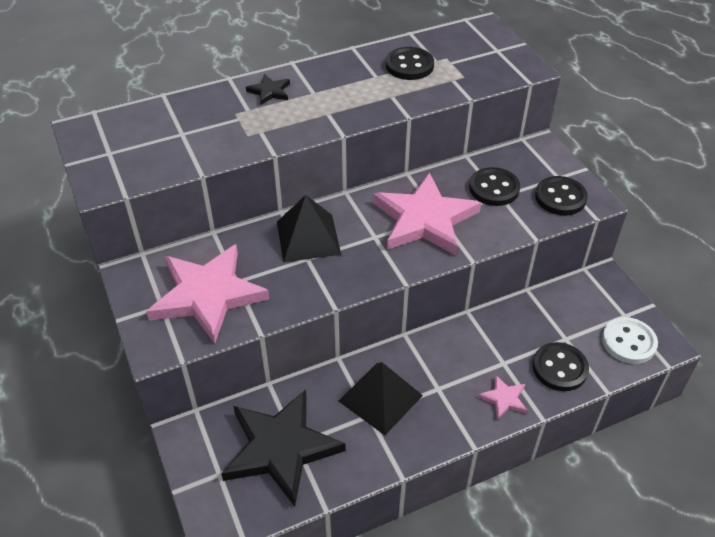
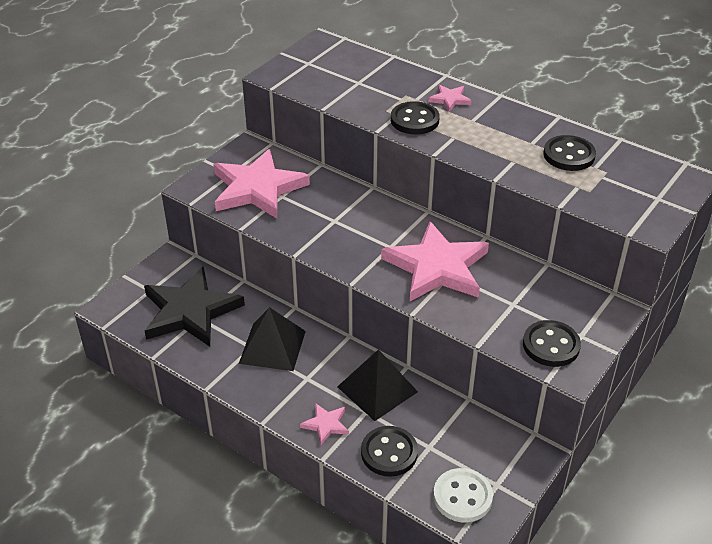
camera: 60 degrees right, 5 degrees down
(269, 91) = (450, 99): black star -> pink star
(308, 237) = (356, 212): black pyramid -> black pyramid (377, 389)
(494, 188) = (519, 296): black button -> black button (414, 120)

